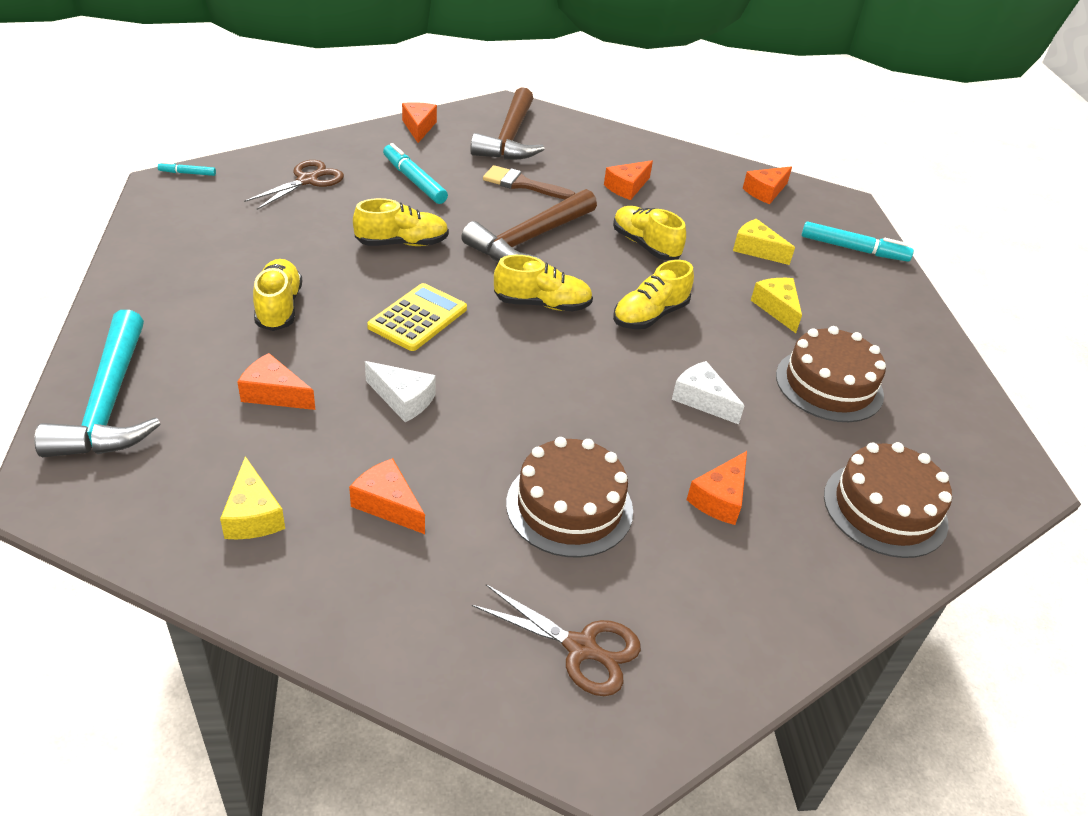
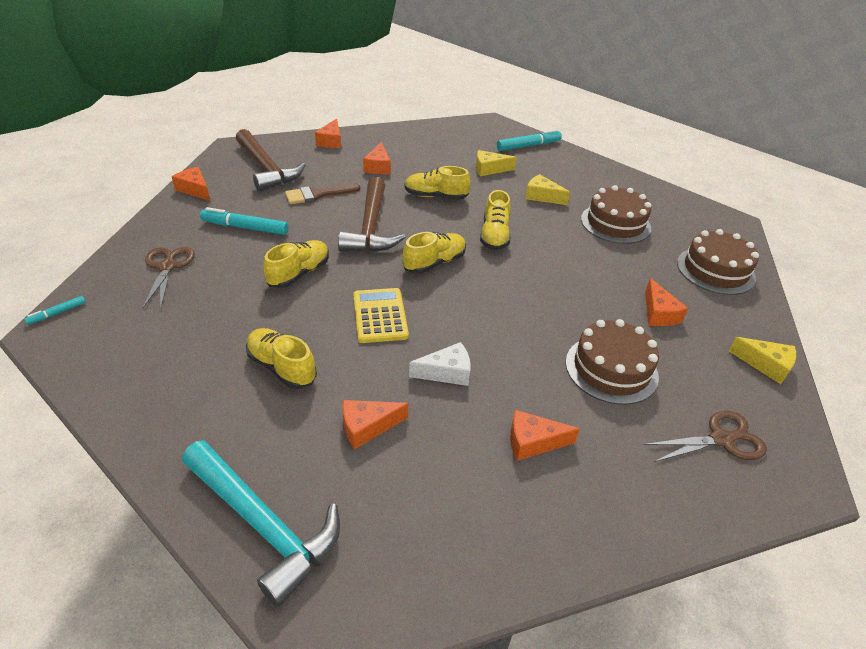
camera: 40 degrees left, 0 degrees up
(253, 515) = (474, 515): yellow cheese -> yellow cheese (766, 365)
(702, 400) = (580, 267): white cheese -> none
(765, 192) = (449, 134): orange cheese -> orange cheese (331, 141)

